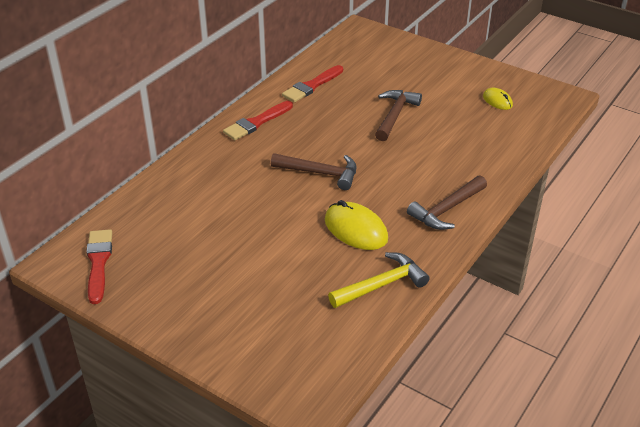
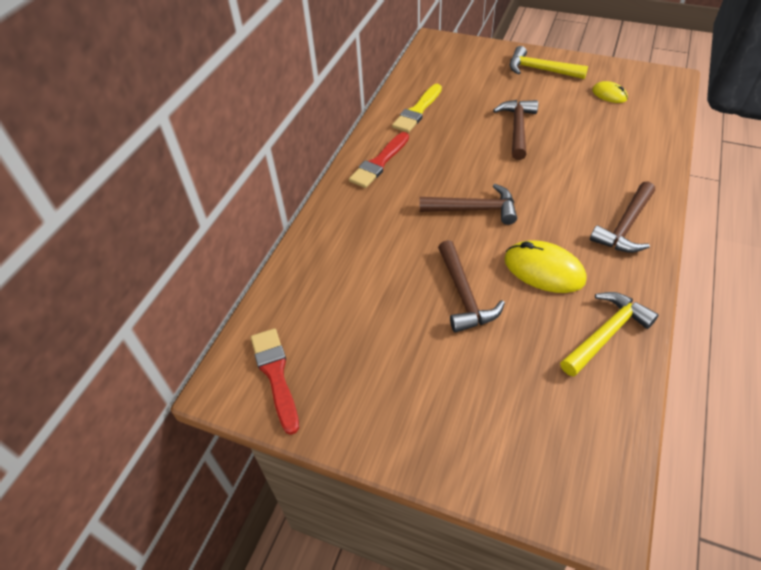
camera: 10 degrees left, 10 degrees up
(277, 235) = (464, 295): none -> brown hammer
(312, 86) = (417, 111): red brush -> yellow brush
(444, 69) = (540, 70): none -> yellow hammer

